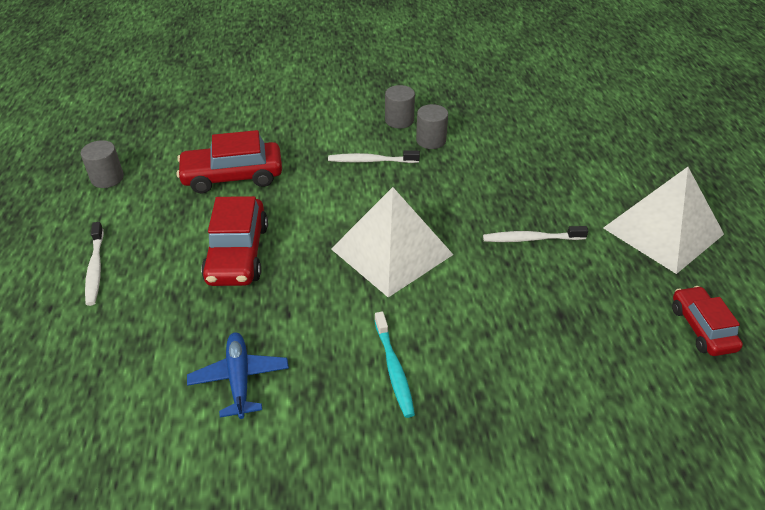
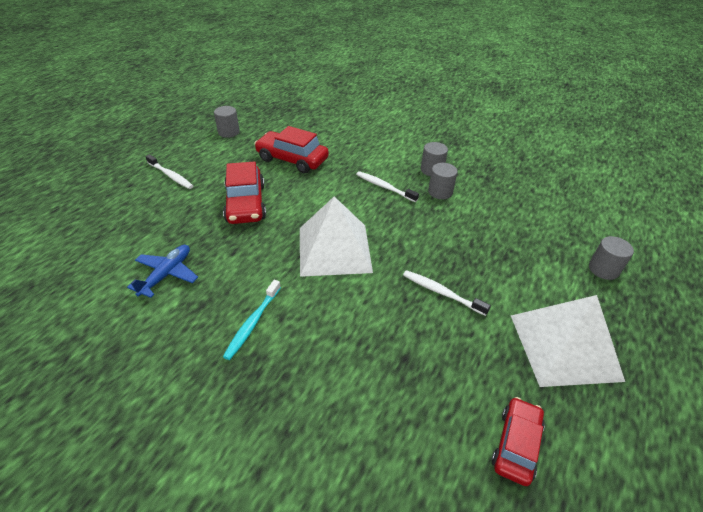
camera: 35 degrees right, 0 degrees up
(95, 268) = (171, 176): white toothbrush -> white toothbrush turned 75 degrees counterclockwise
(237, 253) = (246, 203): red car -> red car turned 45 degrees counterclockwise
(631, 148) = (603, 269): none -> grey cylinder

